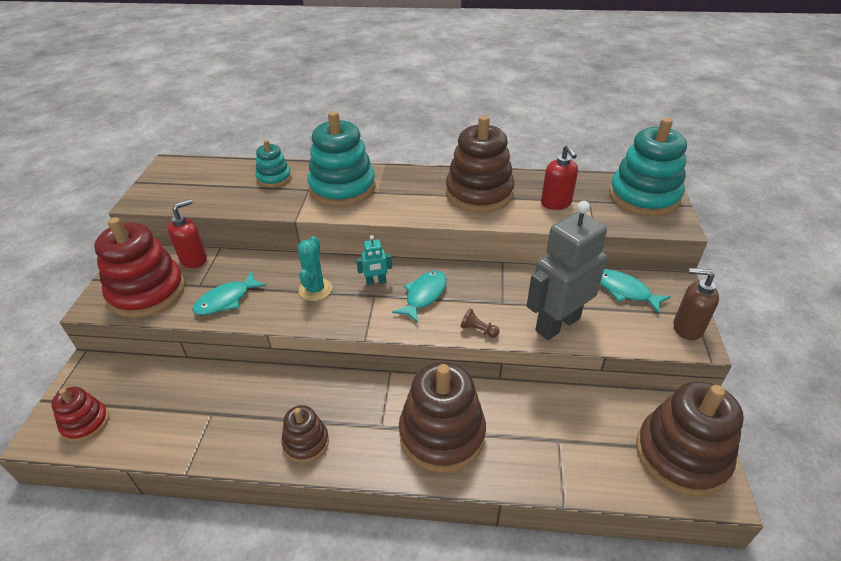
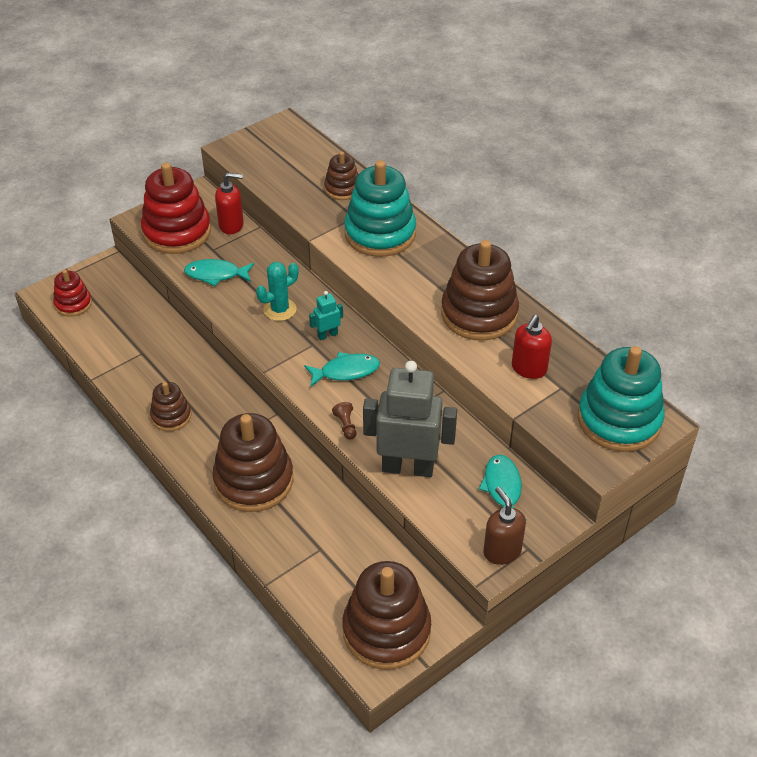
camera: 45 degrees right, 5 degrees up
(274, 178) = (342, 189): turquoise stacking toy -> brown stacking toy
(376, 282) = (327, 335): turquoise robot -> turquoise robot turned 120 degrees clockwise

